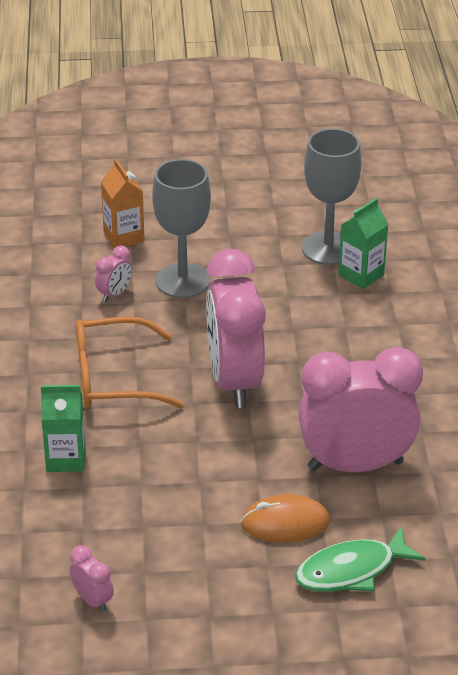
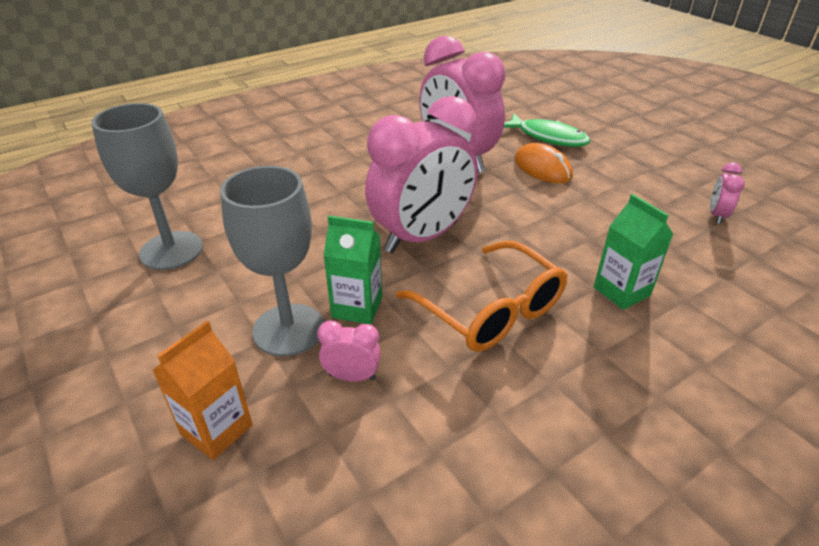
camera: 120 degrees left, 0 degrees up
(361, 275) = (211, 219): green carton -> green carton (357, 307)

